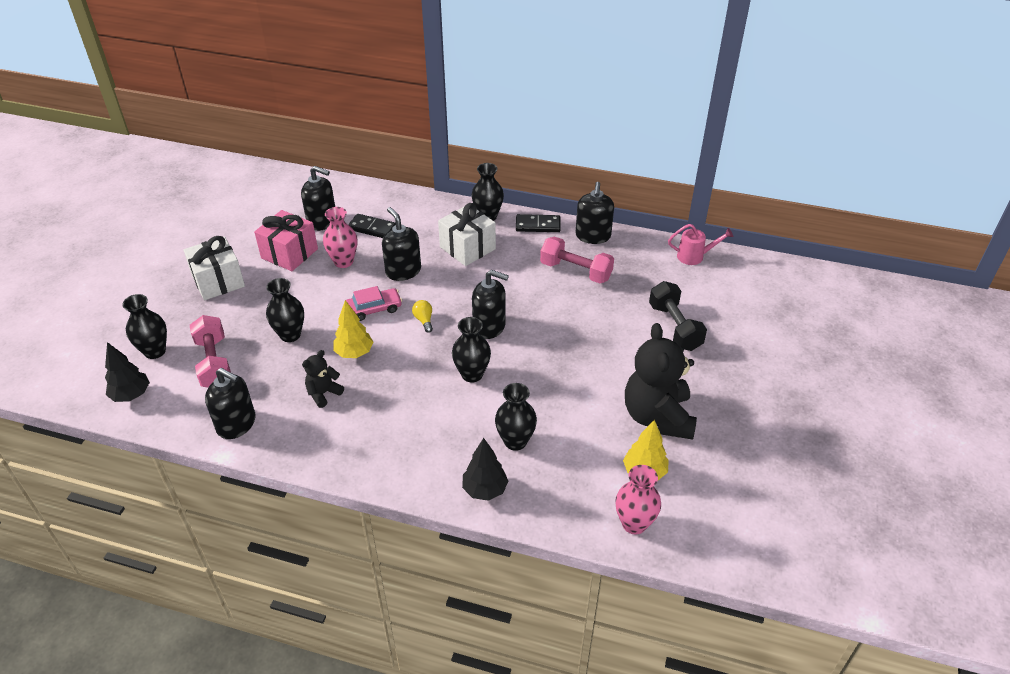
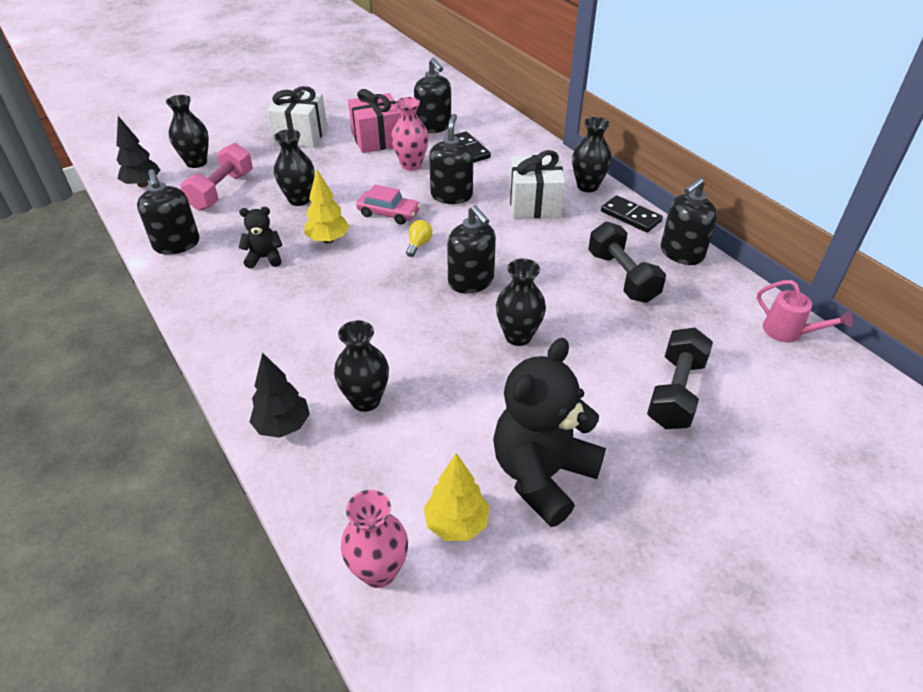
camera: 40 degrees right, 0 degrees up
(472, 374) = (402, 314): black vase -> black vase (518, 336)
(576, 271) = (622, 277): pink dumbbell -> black dumbbell

